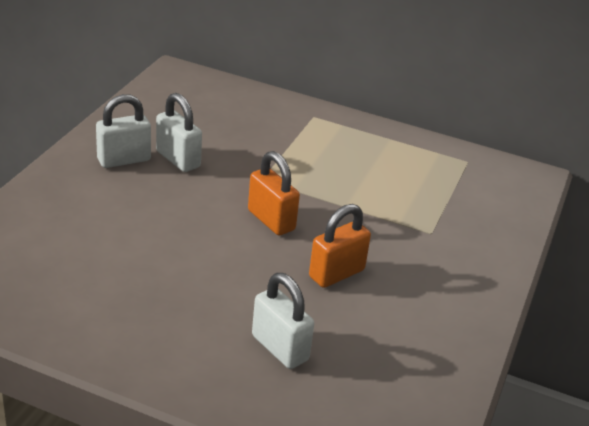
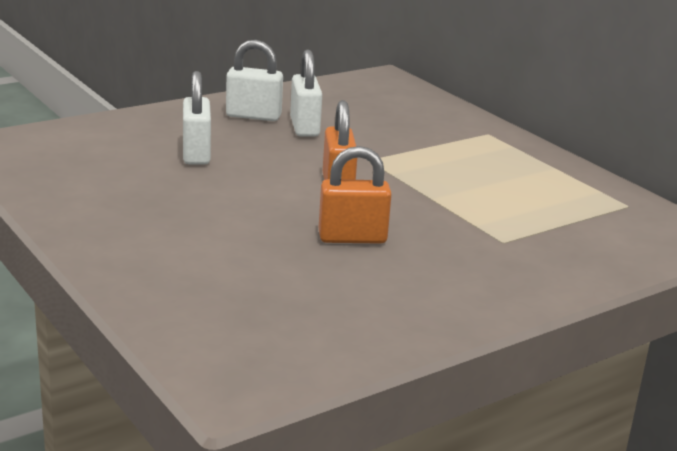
camera: 35 degrees right, 10 degrees down
(280, 348) = (220, 266): white padlock -> white padlock (196, 154)

